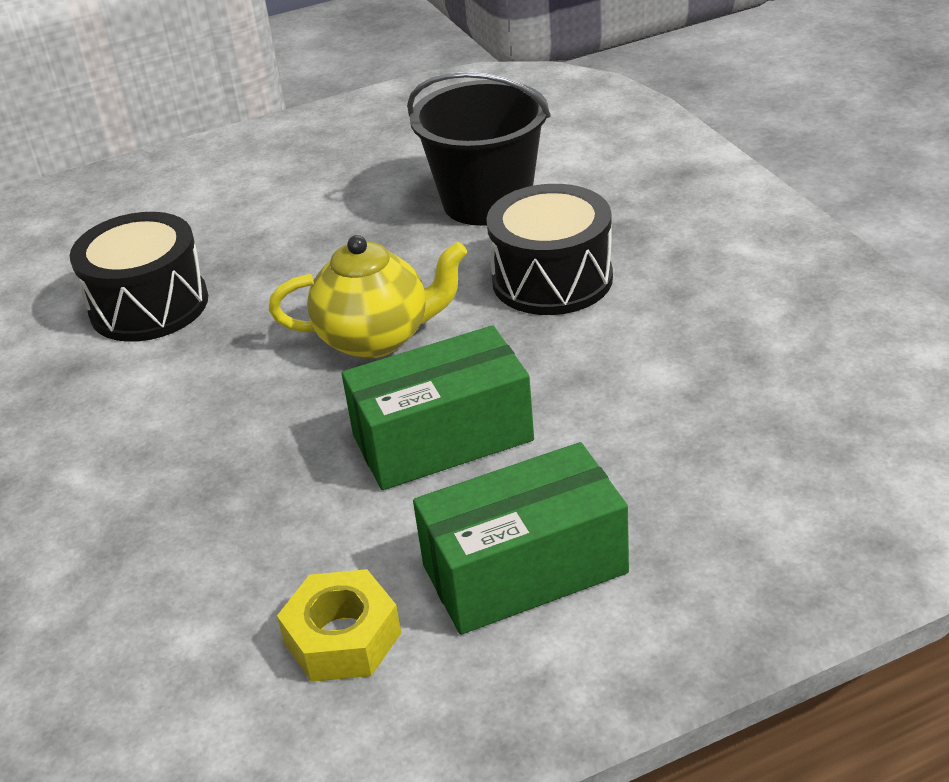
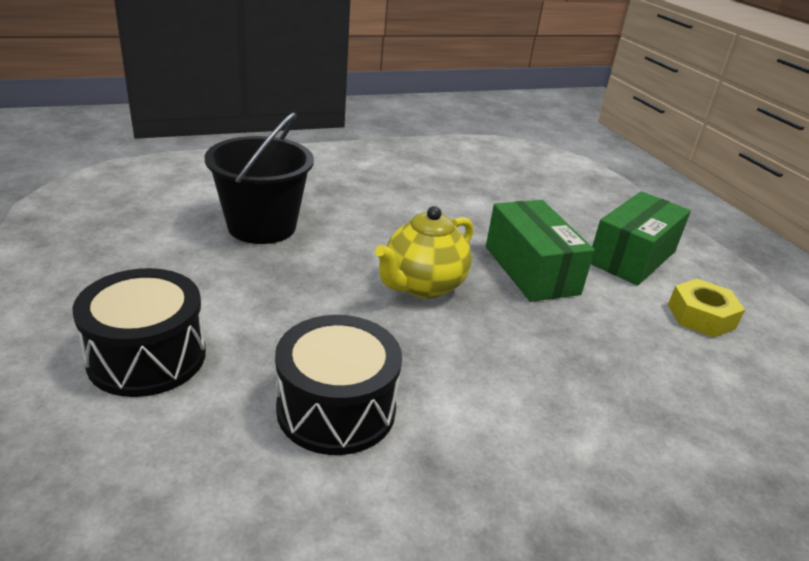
camera: 95 degrees left, 5 degrees down
(376, 338) = (422, 285): yellow teapot -> yellow teapot turned 135 degrees counterclockwise
(525, 569) = (632, 257): green box -> green box turned 60 degrees clockwise
(552, 279) = (374, 217): black drum -> black drum (147, 357)

